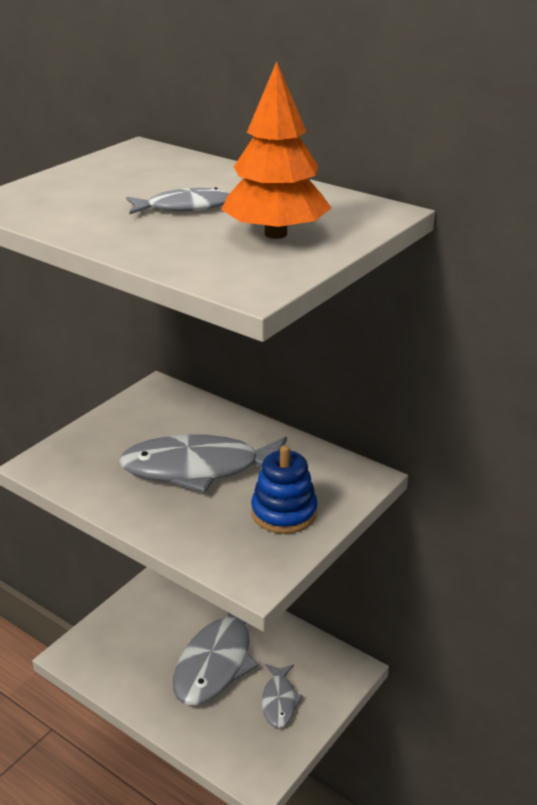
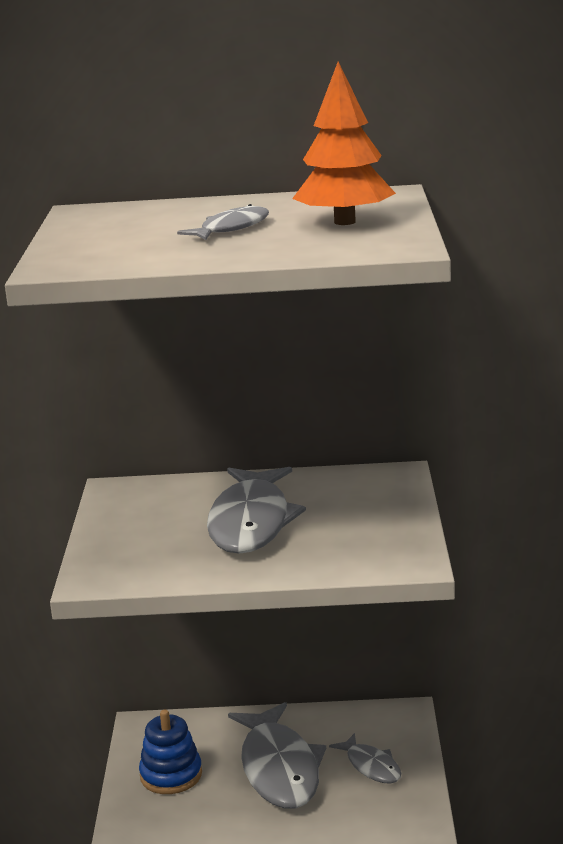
camera: 35 degrees left, 10 degrees down
(199, 469) = (251, 522): grey fish -> grey fish turned 45 degrees counterclockwise
(284, 512) = (369, 519): blue stacking toy -> blue stacking toy (171, 775)

